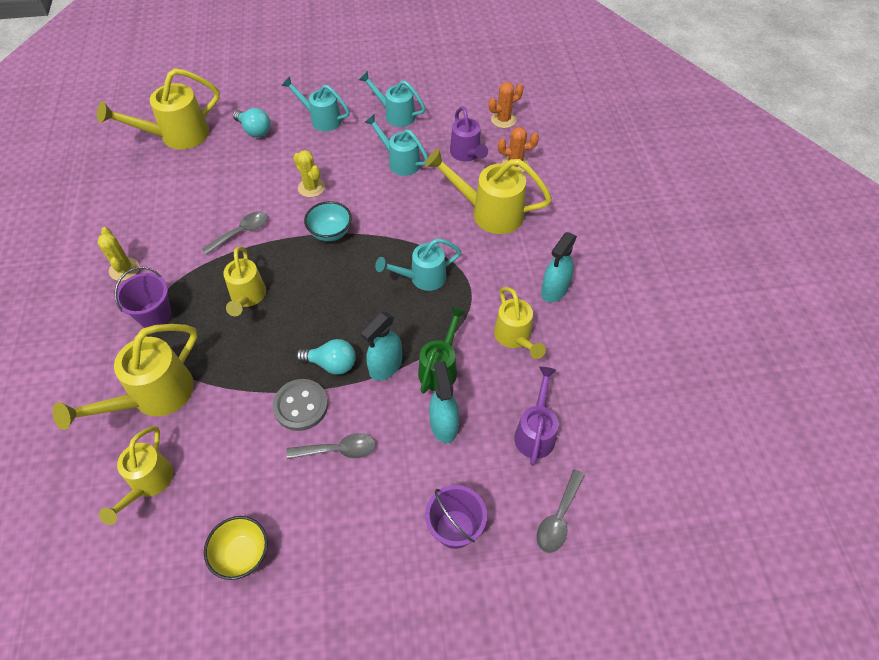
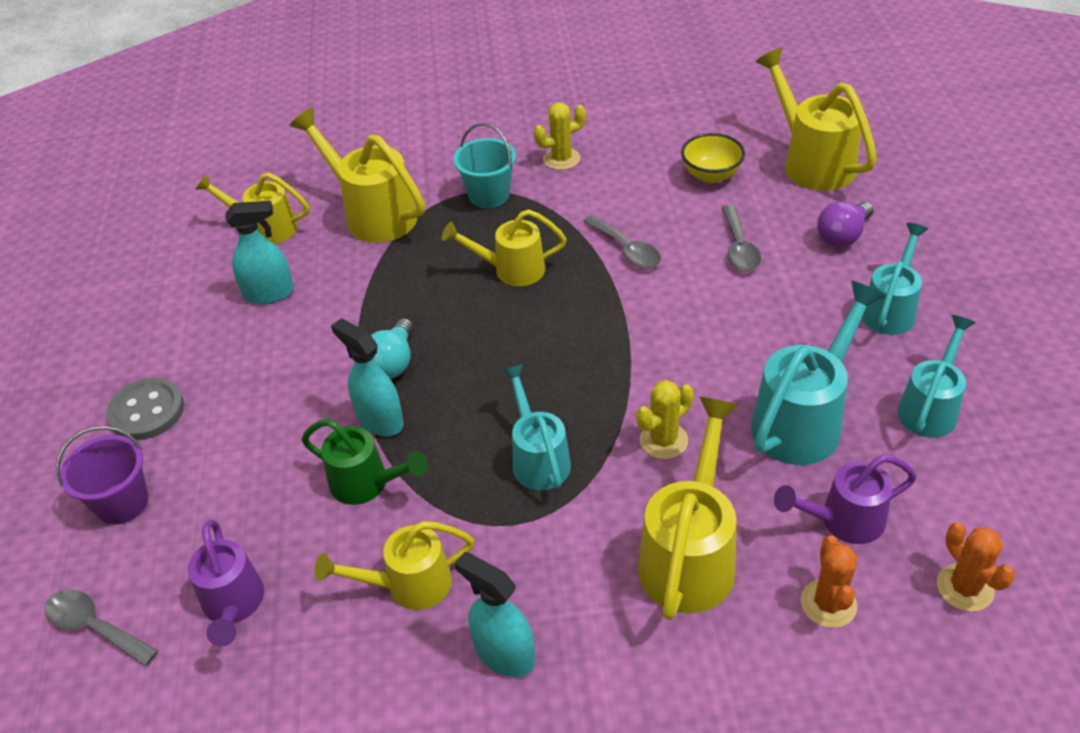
camera: 95 degrees right, 10 degrees down
(155, 315) = (489, 195): purple bucket -> turquoise bucket
(242, 554) = (161, 310): yellow bowl -> yellow bowl (711, 175)
(254, 130) = (842, 236): turquoise light bulb -> purple light bulb
(301, 406) = (335, 338): grey button -> grey button (147, 411)
(311, 187) = (724, 312): yellow cactus -> yellow cactus (663, 440)
(330, 233) = (630, 342): turquoise bowl -> none
(338, 450) = (264, 380): grey spoon -> grey spoon (739, 247)
(400, 161) = (804, 419): turquoise watering can -> turquoise watering can, size x1.53
(443, 424) = (273, 489): turquoise spray bottle -> turquoise spray bottle (269, 293)
(535, 432) = (233, 605): purple watering can -> purple watering can turned 60 degrees clockwise

